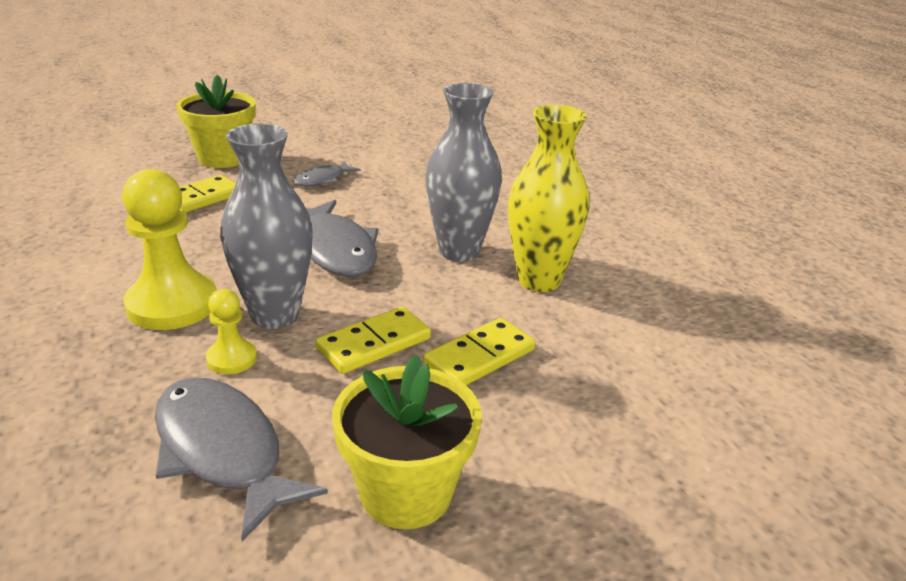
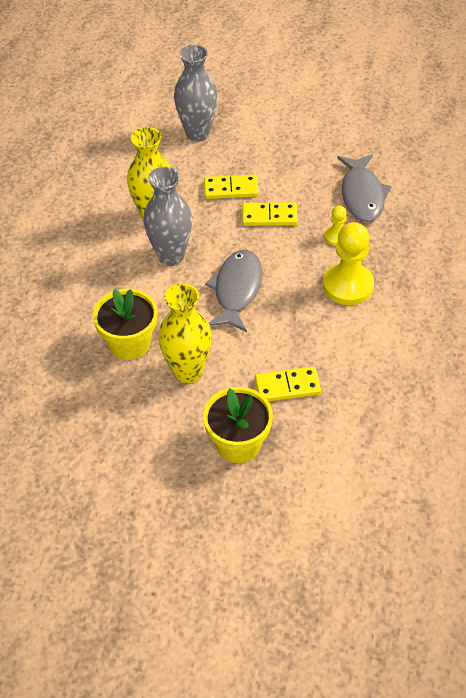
camera: 140 degrees left, 20 degrees up
(275, 315) = (302, 254): grey vase -> grey vase (197, 133)
(322, 180) = (188, 371): grey fish -> yellow vase
(406, 492) = (309, 153): yellow flower pot -> yellow flower pot (129, 343)

